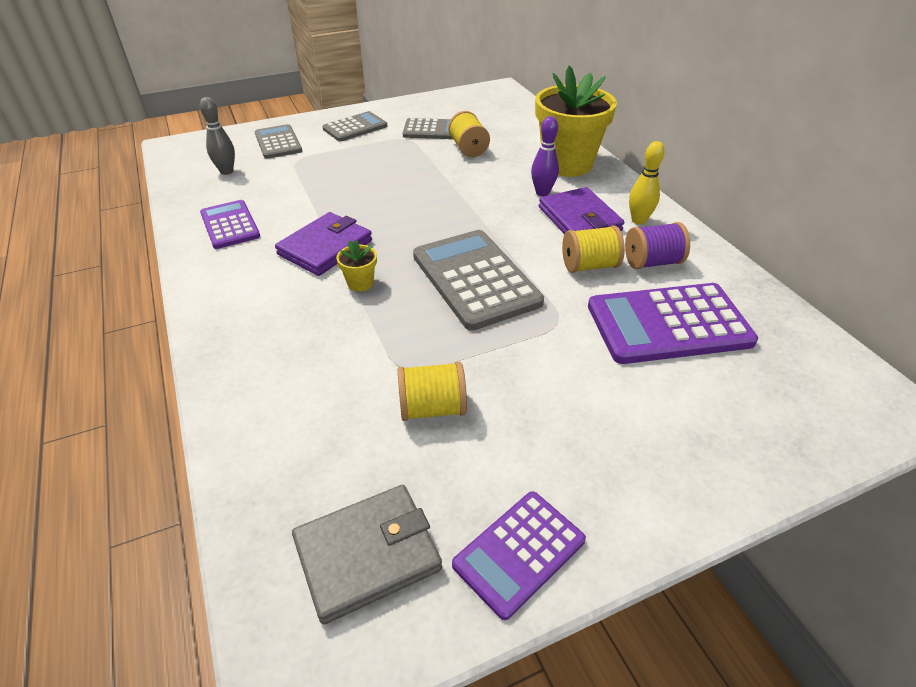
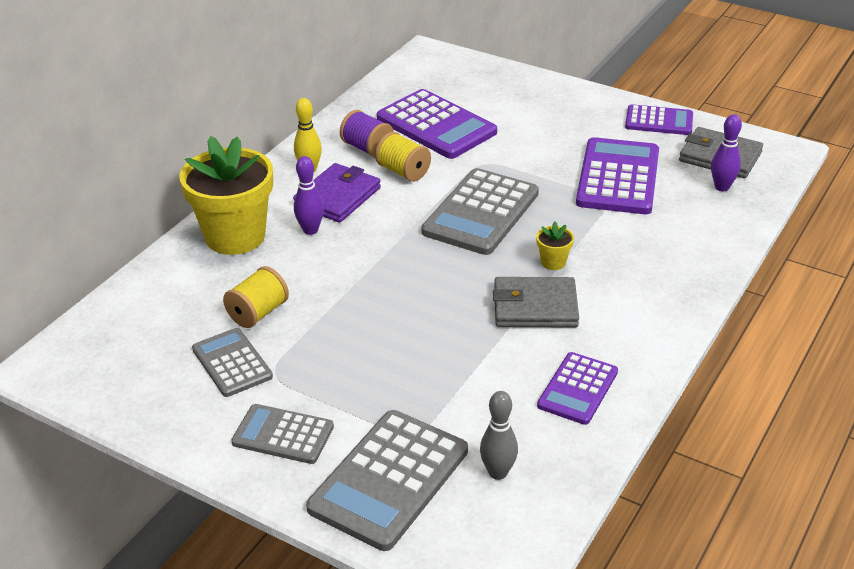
camera: 125 degrees left, 5 degrees down
(278, 142) = (389, 479): grey calculator -> grey calculator, size x1.67
(310, 495) = (722, 187): none -> purple bowling pin
(325, 247) = (535, 307): purple wallet -> grey wallet
(432, 408) = (618, 177): yellow spool -> purple calculator

